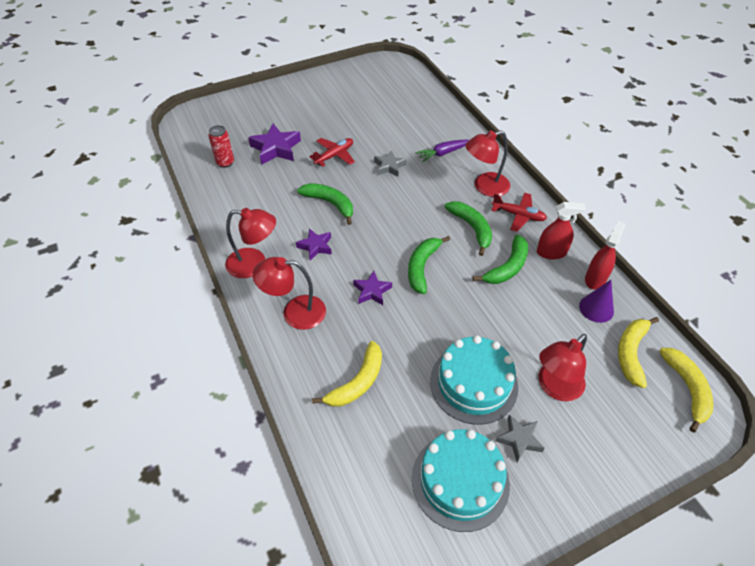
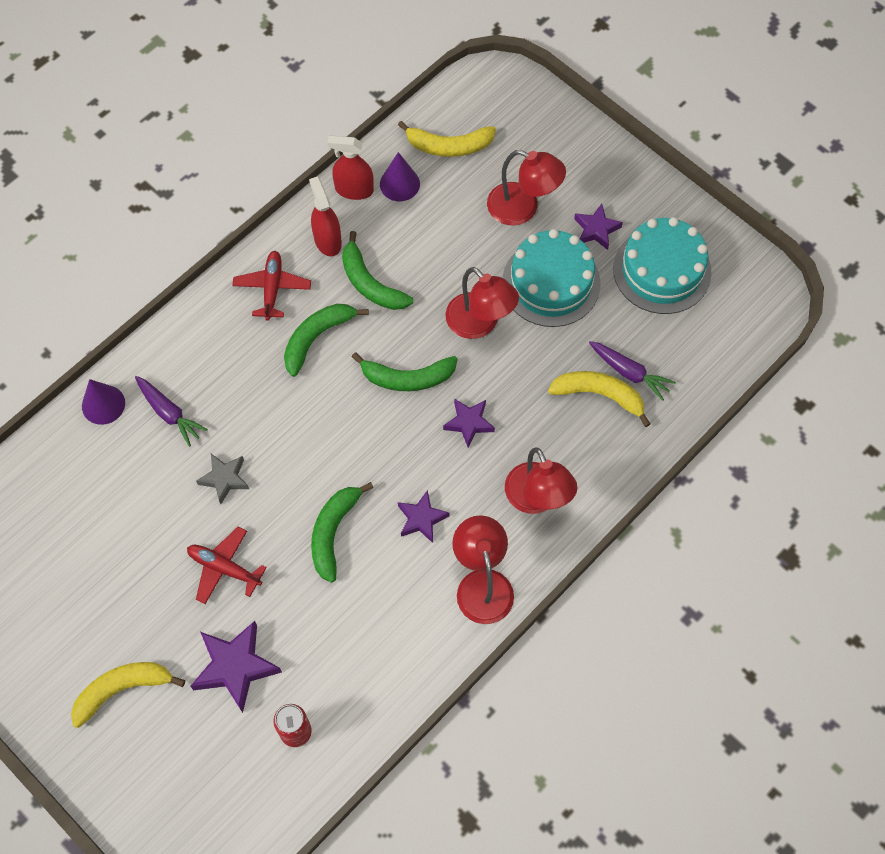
camera: 110 degrees left, 15 degrees up
(368, 412) = (629, 372): none -> purple carrot
(460, 130) = (103, 404): none -> purple cone
(484, 187) = (228, 340): red lamp -> red lamp (479, 324)
(507, 267) = (370, 283): green banana -> green banana turned 150 degrees counterclockwise
(519, 439) = (596, 230): grey star -> purple star
(687, 388) = (474, 96): yellow banana -> yellow banana (122, 690)

